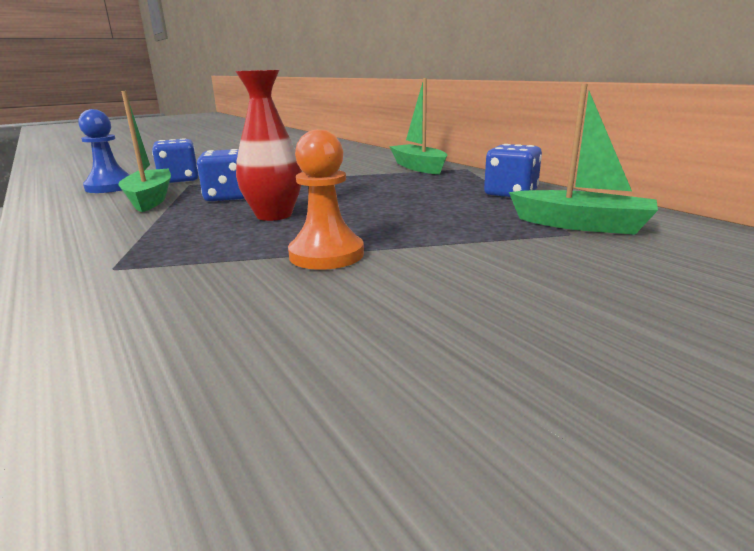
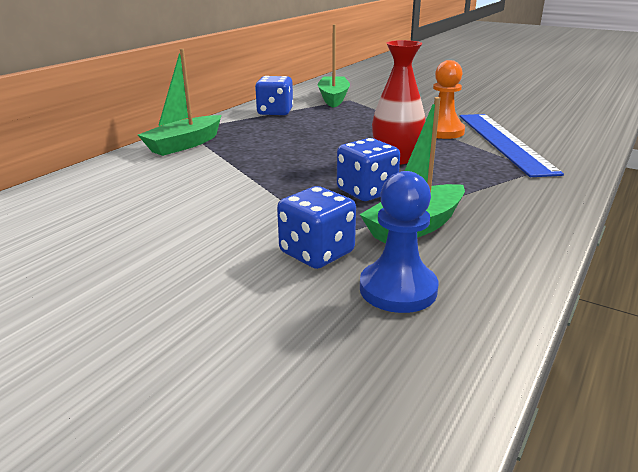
camera: 115 degrees left, 5 degrees up
(220, 281) = (504, 142): none -> blue ruler

